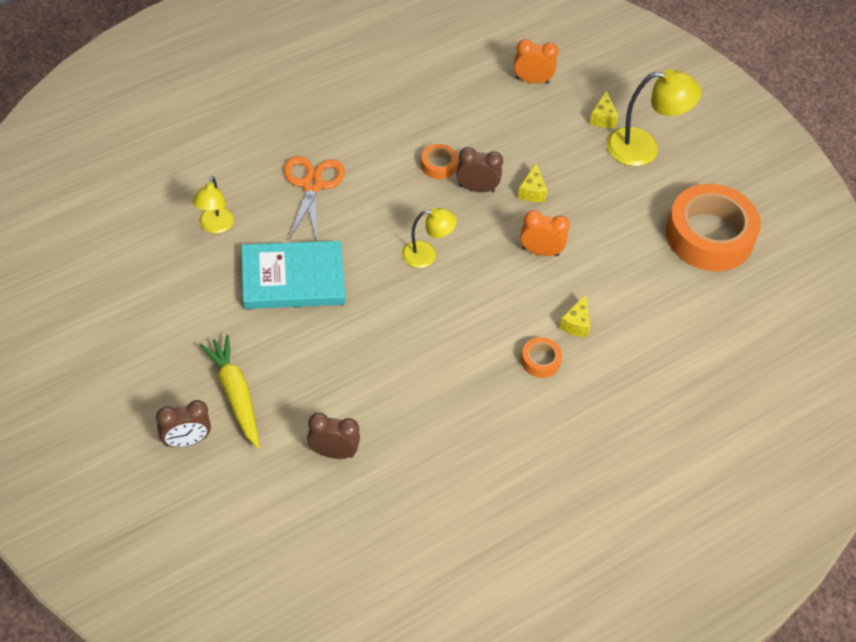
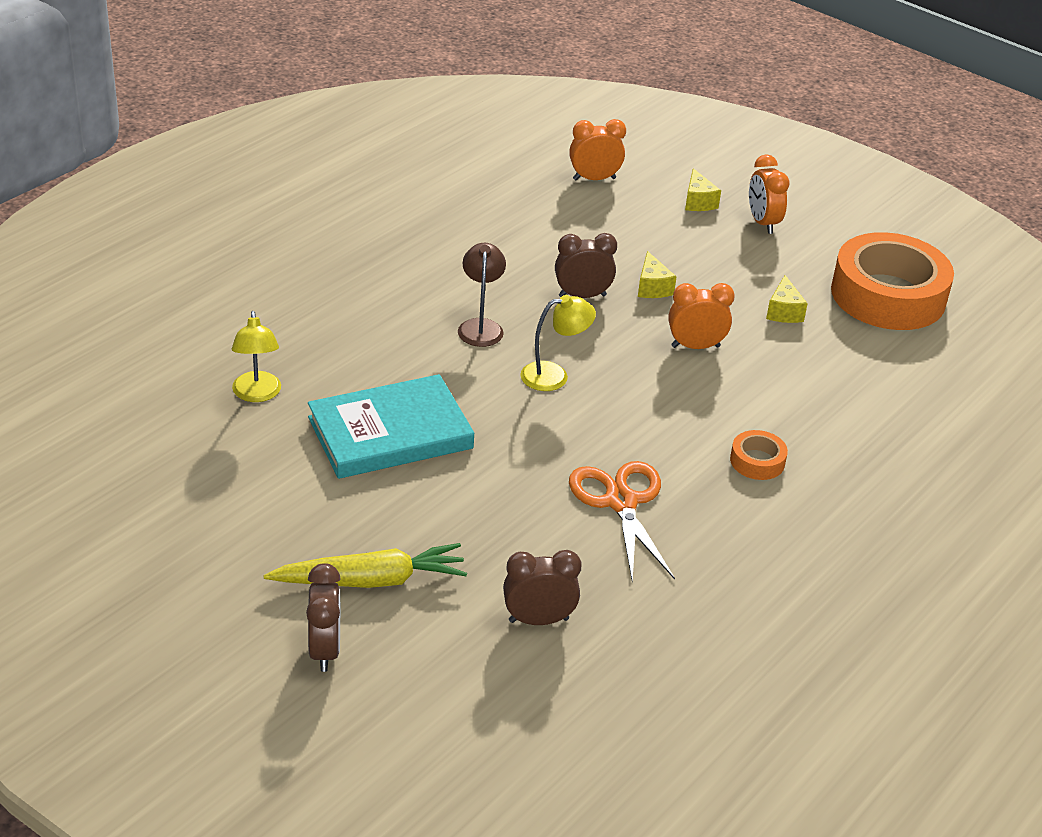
camera: 15 degrees left, 15 degrees down
(186, 441) = (325, 650): brown clock -> brown clock turned 60 degrees counterclockwise
(235, 395) = (371, 580): yellow carrot -> yellow carrot turned 120 degrees clockwise
(312, 185) = (369, 328): orange scissors -> orange scissors (621, 502)
(391, 201) = (480, 326): none -> brown lamp
(438, 165) = (522, 280): orange tape -> none
(576, 324) = (780, 413): yellow cheese -> yellow cheese (783, 312)
(644, 148) = (762, 223): yellow lamp -> orange clock

